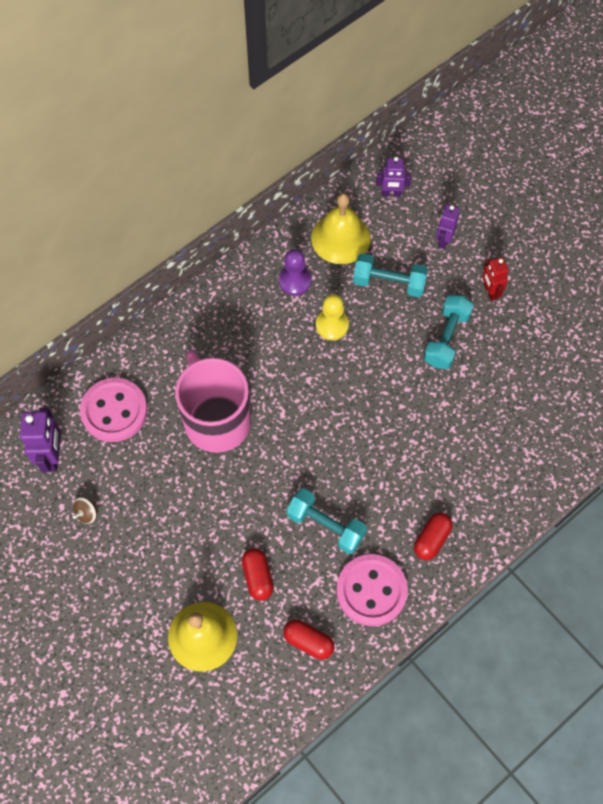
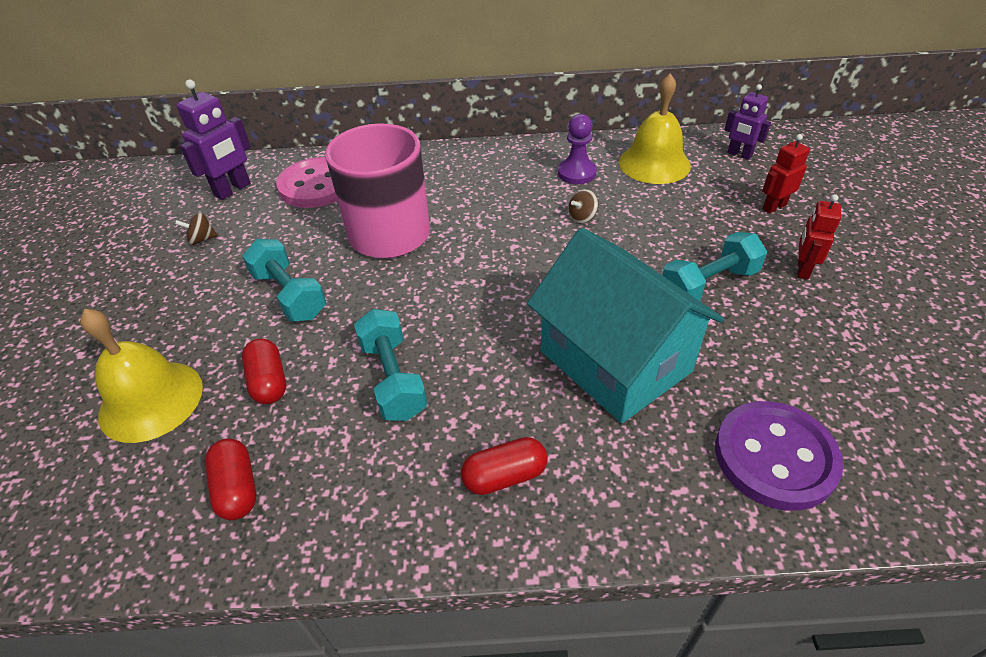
camera: 40 degrees right, 20 degrees down
(257, 577) = (269, 381): red capsule -> red capsule turned 45 degrees counterclockwise
(332, 325) = (582, 217): yellow pawn -> brown spinning top
(371, 591) = (369, 484): pink button -> none
(389, 283) = (677, 213): turquoise dumbbell -> turquoise dumbbell (289, 295)
(434, 431) = (615, 361): none -> turquoise house
(444, 240) = (774, 207): purple robot -> red robot
(544, 439) = (774, 457): none -> purple button

